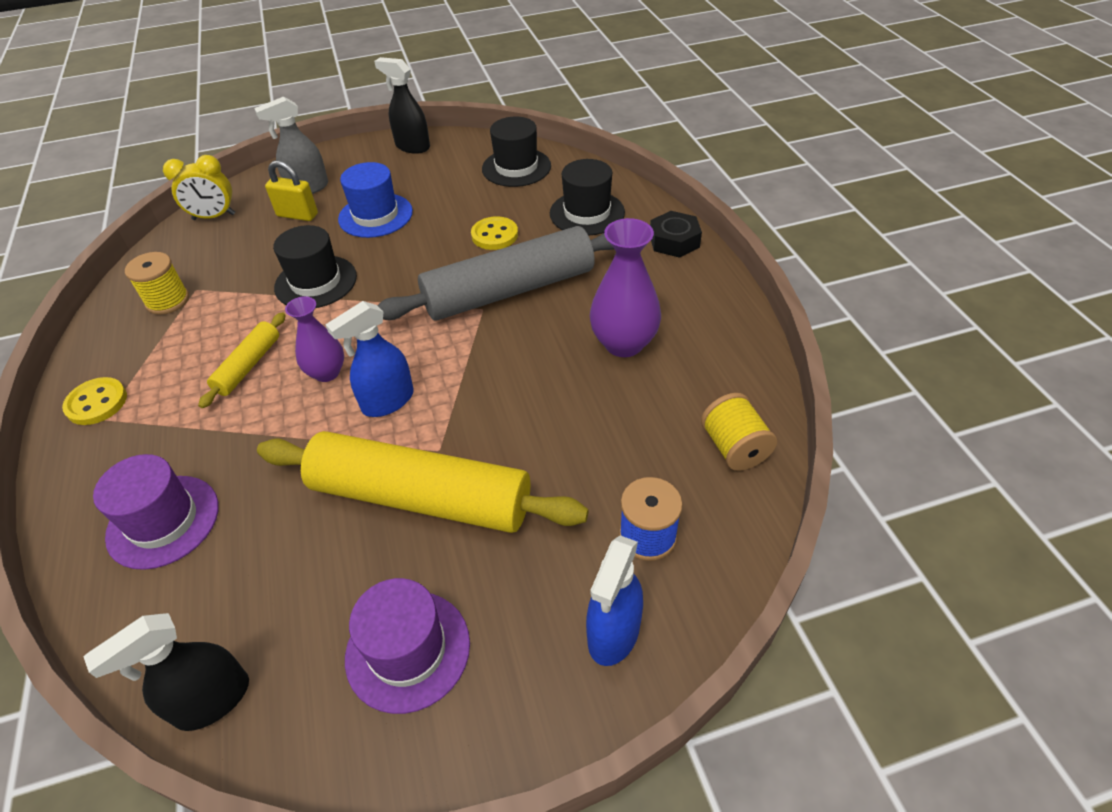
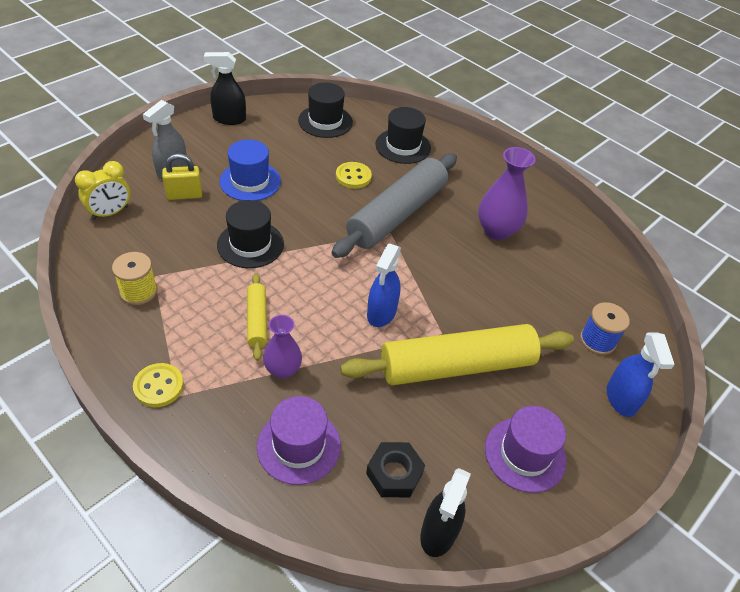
camera: 35 degrees left, 0 degrees up
(327, 372) = (321, 307): purple vase -> purple vase (283, 370)
(674, 241) = (473, 154): black nut -> black nut (394, 473)
(734, 448) = (603, 275): yellow spool -> none

